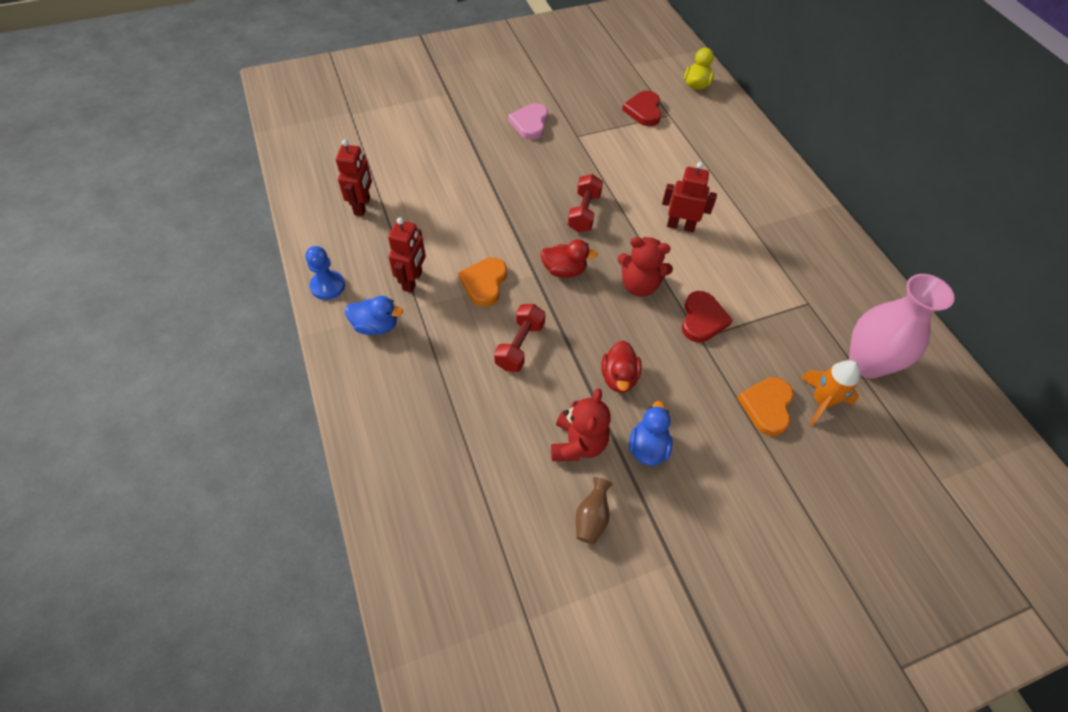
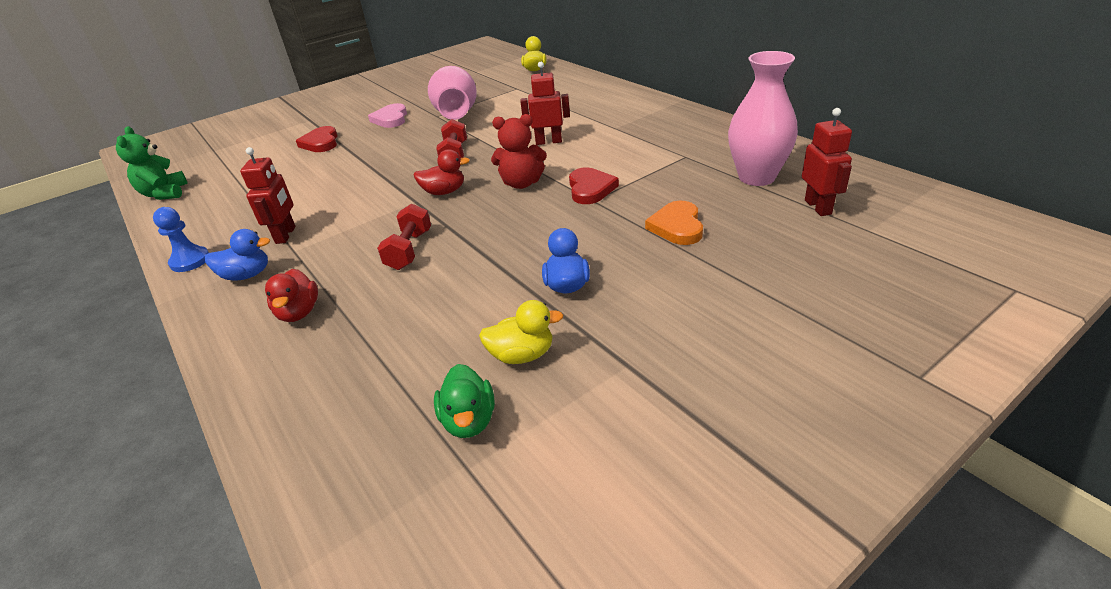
camera: 10 degrees left, 20 degrees down
(304, 172) = (164, 194): none -> green teddy bear
(362, 206) = (228, 201): red robot -> red robot (818, 207)
(484, 283) = (363, 219): orange heart -> none
(537, 573) = (469, 420): none -> green duck
(578, 443) = (490, 302): red teddy bear -> none
(591, 518) = (522, 355): brown vase -> yellow duck
(597, 144) = (456, 116): none -> pink vase
(619, 377) = (520, 245): red duck -> red duck (299, 312)
(643, 111) = (493, 91): red heart -> red heart (321, 143)
(821, 401) = (728, 210): orange rocket -> none

